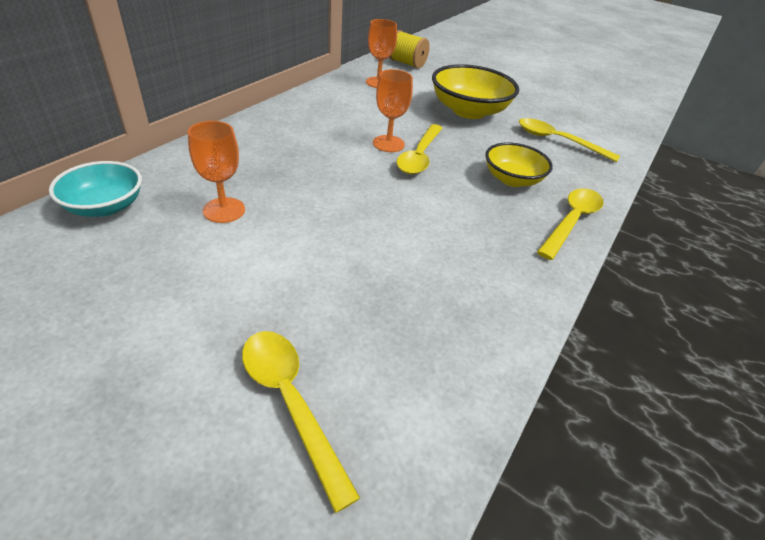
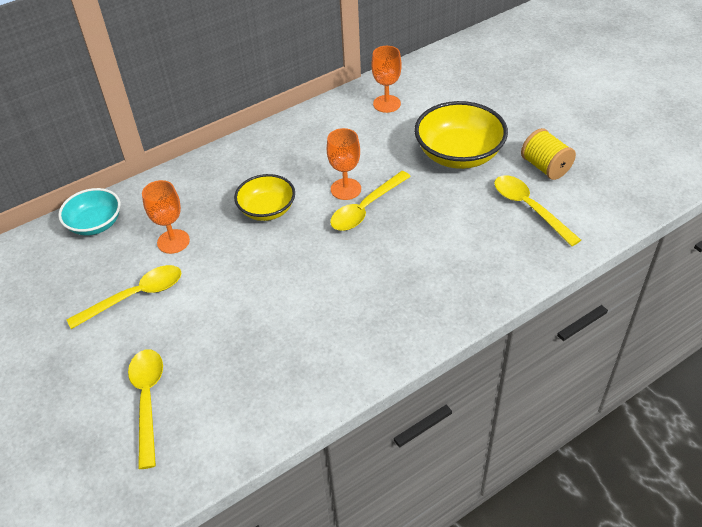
camera: 30 degrees right, 5 degrees up
(406, 63) = (437, 75): yellow spool -> yellow spool (545, 167)
(512, 179) = (438, 250): yellow bowl -> yellow bowl (267, 210)
(571, 221) = (459, 306): yellow spoon -> yellow spoon (135, 296)

